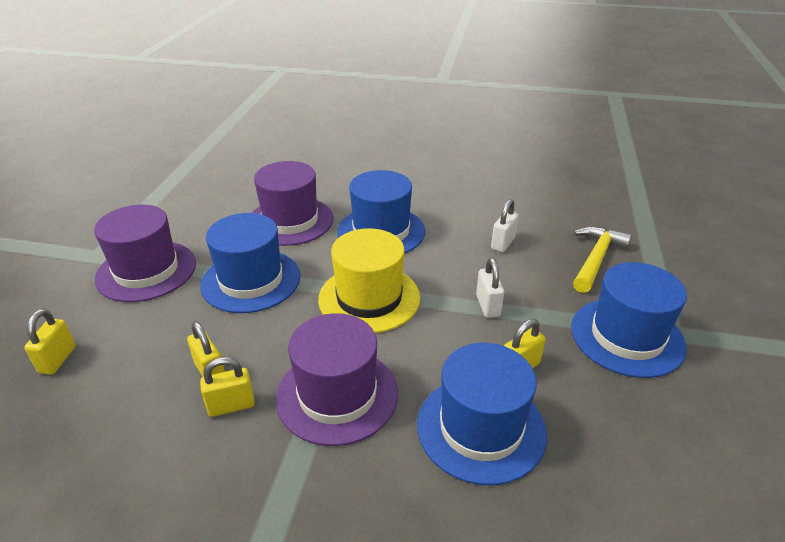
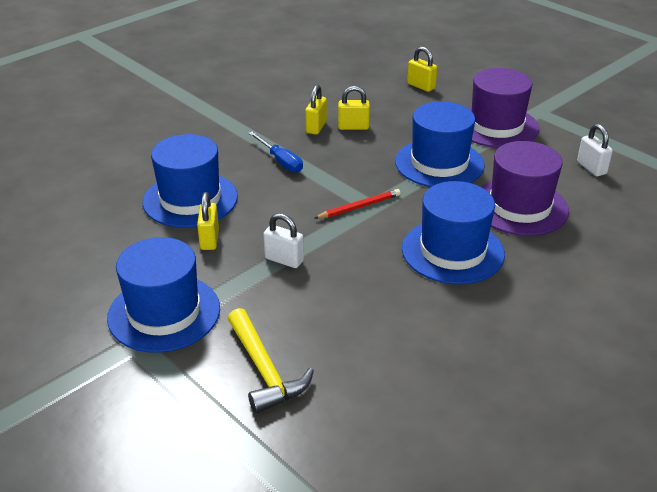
camera: 125 degrees right, 0 degrees up
(337, 395) = (280, 161): purple hat -> blue screwdriver
(369, 298) = (359, 207): yellow hat -> red pencil
(503, 243) = (356, 319): white padlock -> white padlock (591, 168)

